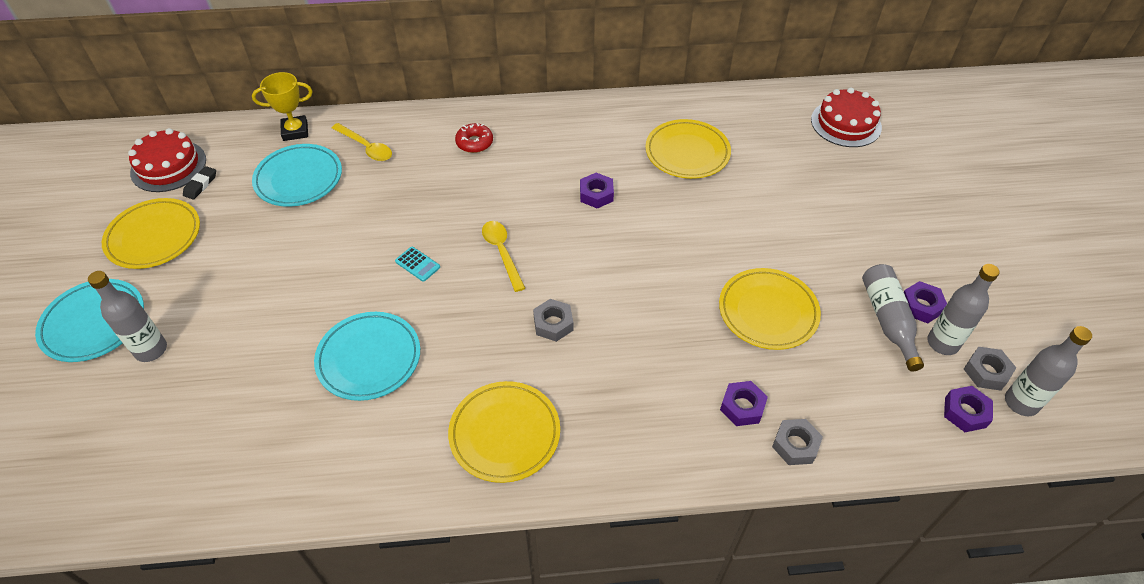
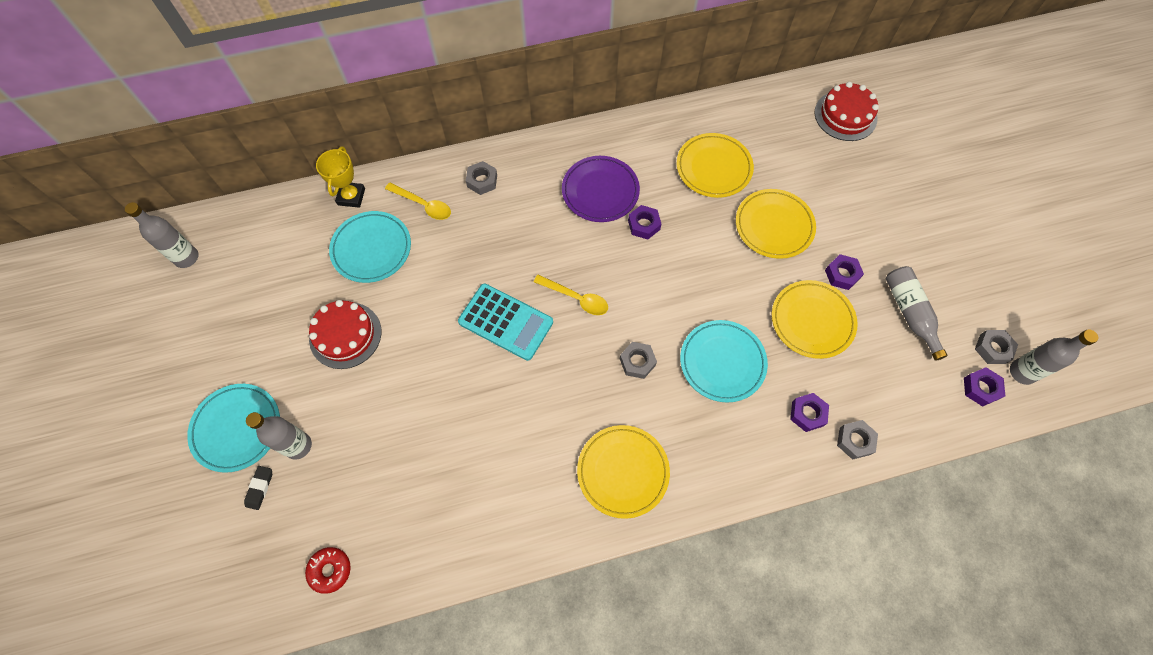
camera: 10 degrees left, 15 degrees up
(154, 237) = (259, 331): yellow plate -> yellow plate (774, 226)
(168, 166) = (244, 253): red cake -> red cake (345, 335)
(201, 185) = (282, 269): black eraser -> black eraser (260, 488)
(295, 131) = (351, 196): yellow trophy -> yellow trophy turned 60 degrees counterclockwise
(369, 358) = (490, 422): turquoise plate -> turquoise plate (722, 362)
(417, 264) = (506, 322): turquoise calculator -> turquoise calculator, size x2.31
(434, 134) = (482, 181): none -> grey nut
(474, 143) = (521, 185): red donut -> red donut (330, 570)
(502, 252) = (576, 298): yellow spoon -> yellow spoon turned 150 degrees clockwise
(557, 158) = (600, 191): none -> purple plate
(921, 306) = (934, 295): purple nut -> purple nut (842, 274)
(942, 343) = (955, 327): grey bottle -> grey bottle (186, 258)

